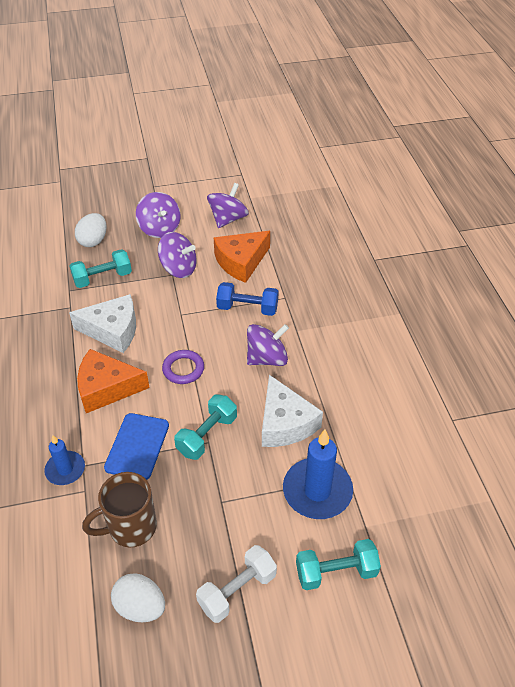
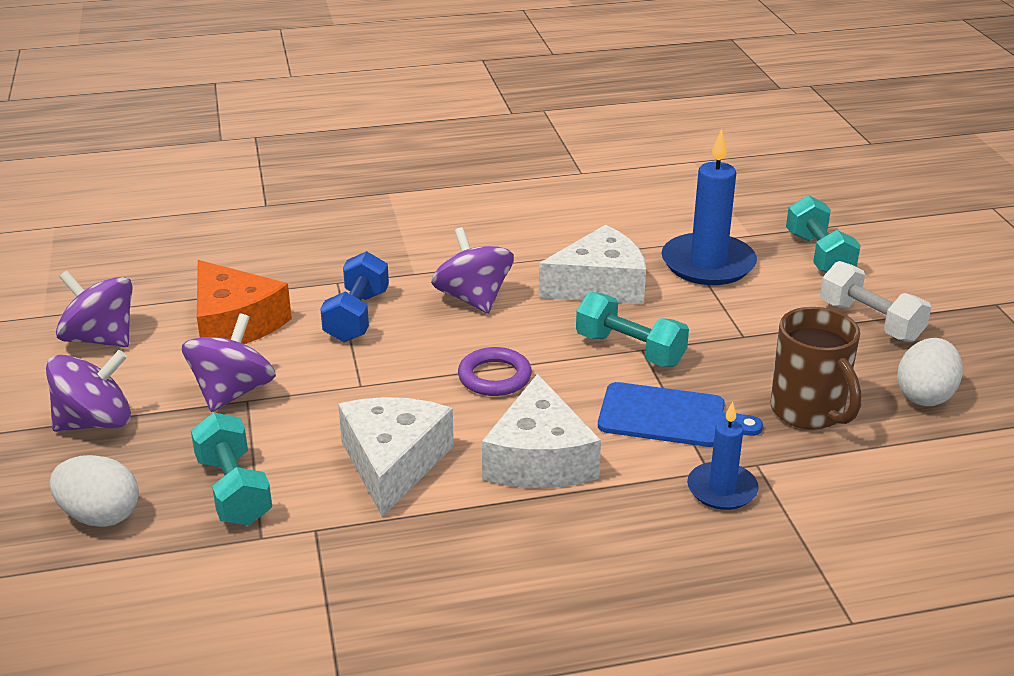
camera: 90 degrees left, 15 degrees down
(106, 388) = (539, 459): orange cheese -> white cheese

